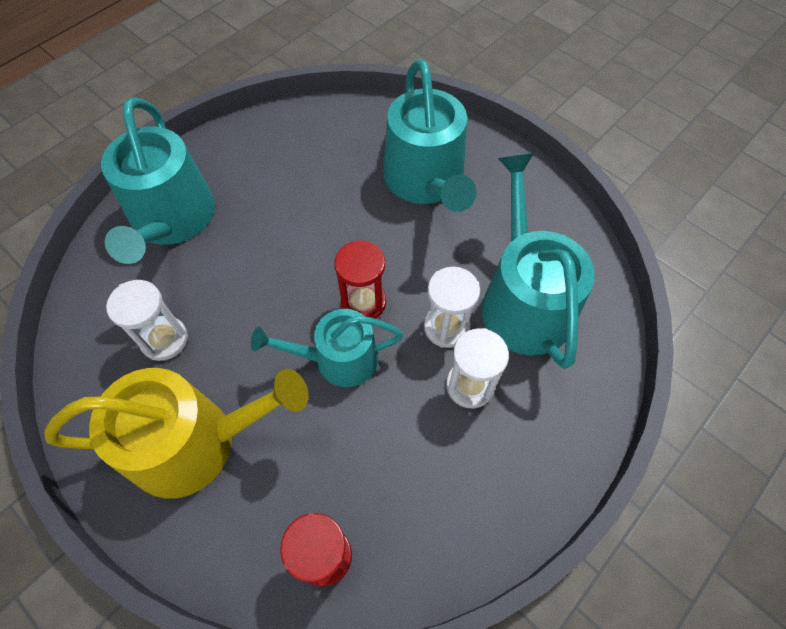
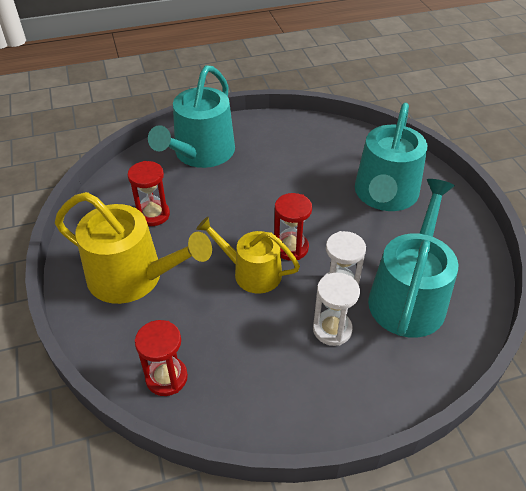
camera: 30 degrees right, 15 degrees down
(164, 339) = (153, 215): white hourglass -> red hourglass
(338, 359) = (251, 272): turquoise watering can -> yellow watering can

